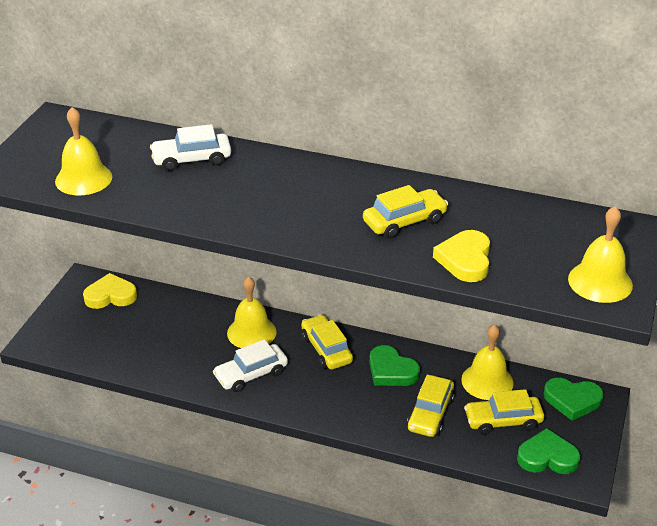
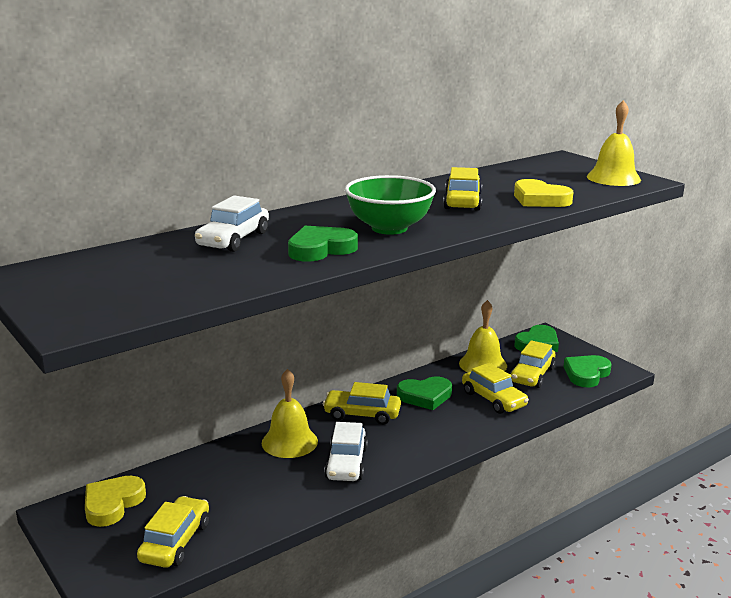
camera: 55 degrees left, 15 degrees down
(83, 179) = (172, 287): yellow bell -> none
(96, 344) = (175, 542): none -> yellow car
(211, 202) = (320, 249): none -> green heart
(291, 213) = (389, 228): none -> green bowl

